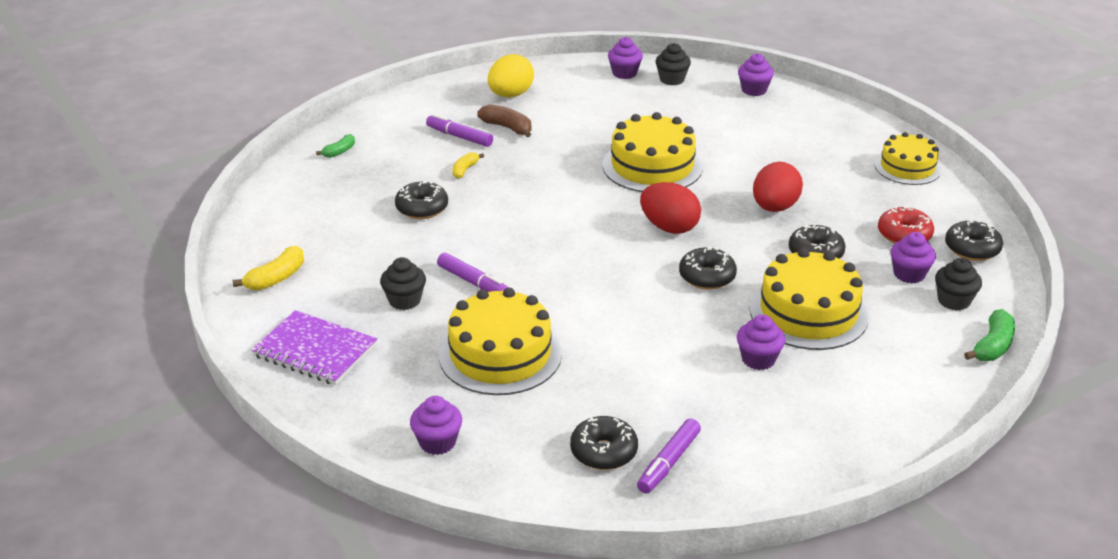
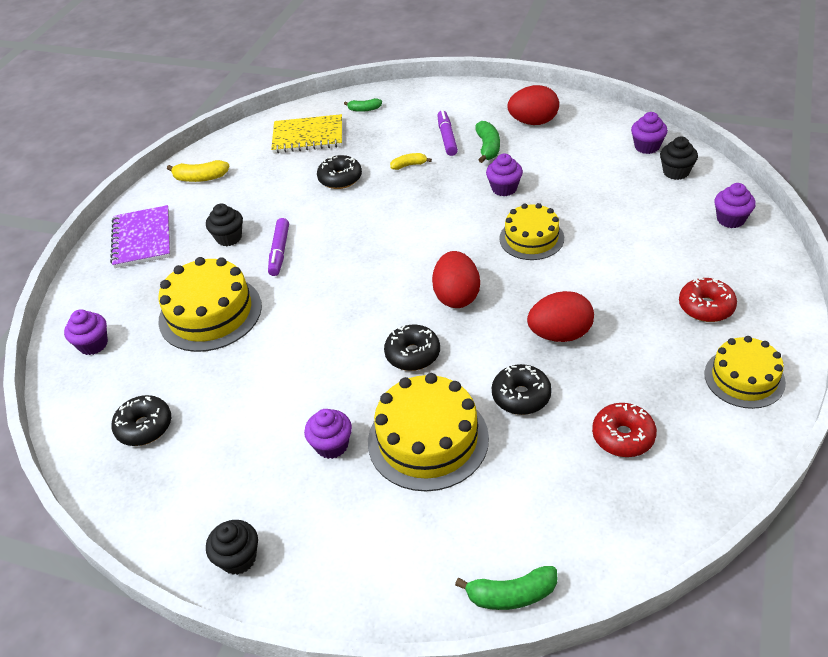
camera: 55 degrees right, 10 degrees up
(324, 195) = (308, 136): none -> yellow notebook
(507, 127) = (488, 147): brown banana -> green banana
(510, 95) = (533, 122): yellow egg -> red egg
(652, 166) = (531, 238): yellow cake -> yellow cake, size x0.65
(669, 462) = (159, 468): purple marker -> none
(825, 144) = (706, 307): none -> red donut
(909, 274) = (561, 473): purple cupcake -> purple cupcake (504, 188)
(953, 301) = (554, 528): black cupcake -> black cupcake (238, 558)
(972, 249) = (660, 497): black donut -> none

